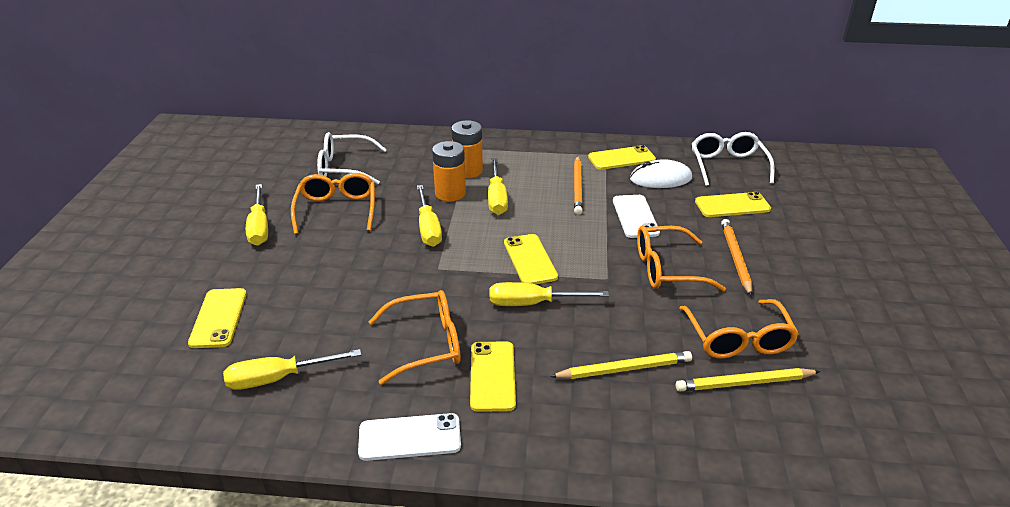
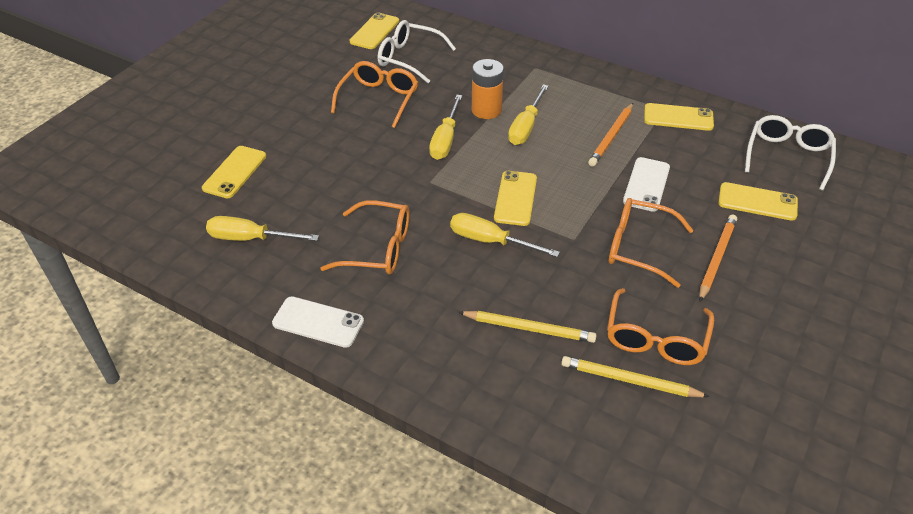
camera: 25 degrees right, 10 degrees up
(259, 227) = (307, 98): yellow screwdriver -> none
(468, 171) = (517, 91): orange battery -> none
(492, 376) = (413, 295): yellow phone -> yellow phone (374, 31)
(660, 179) = (703, 151): white mouse -> none

